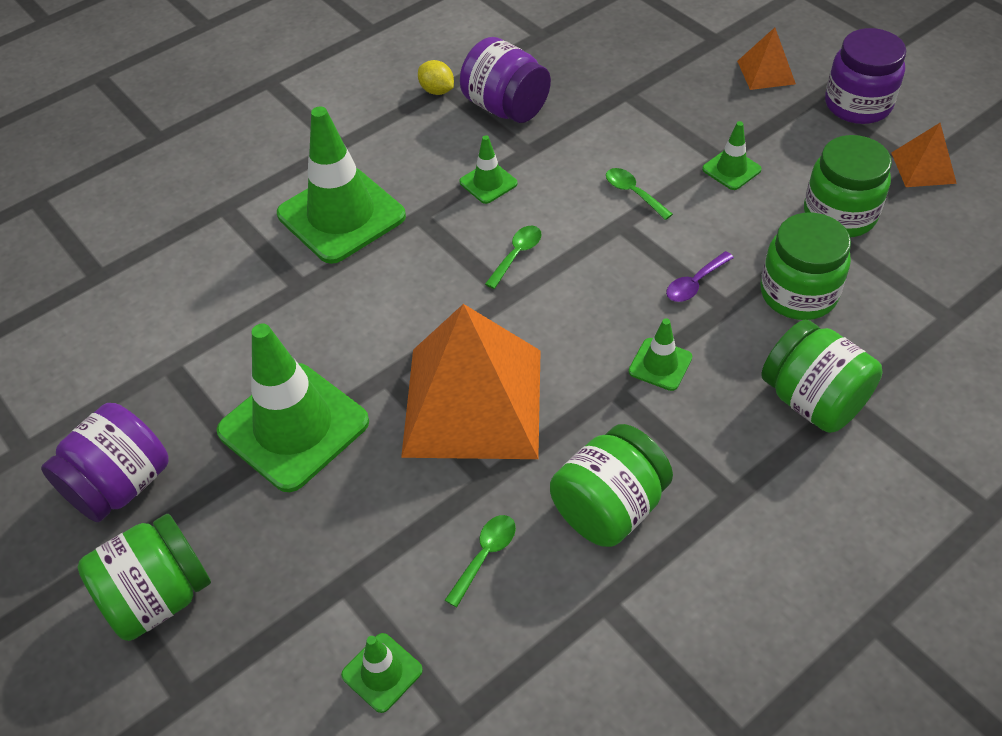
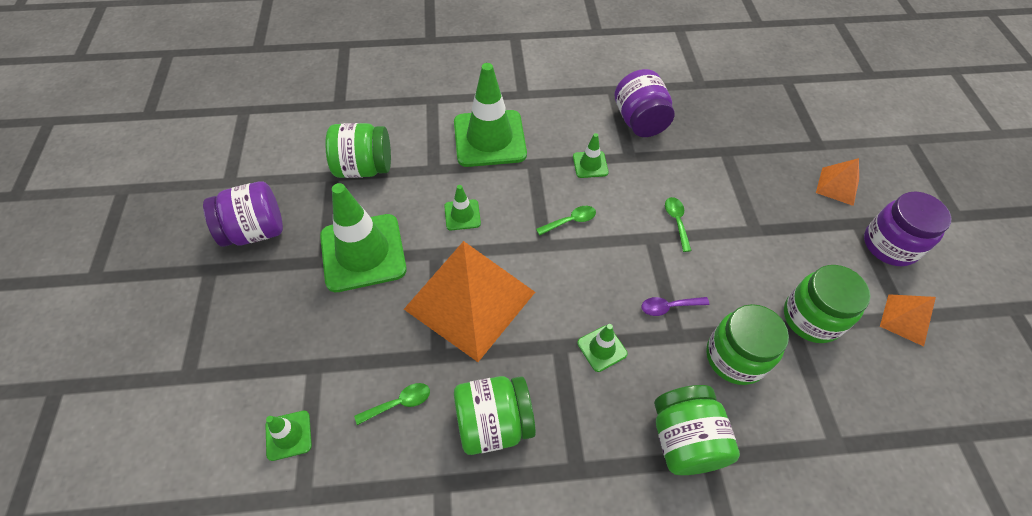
camera: 30 degrees right, 5 degrees up
(158, 596) = (221, 308): green jar -> green jar (364, 168)
(437, 91) = (606, 89): yellow lemon -> none
(731, 169) = (757, 242): green traffic cone -> green traffic cone (462, 215)

